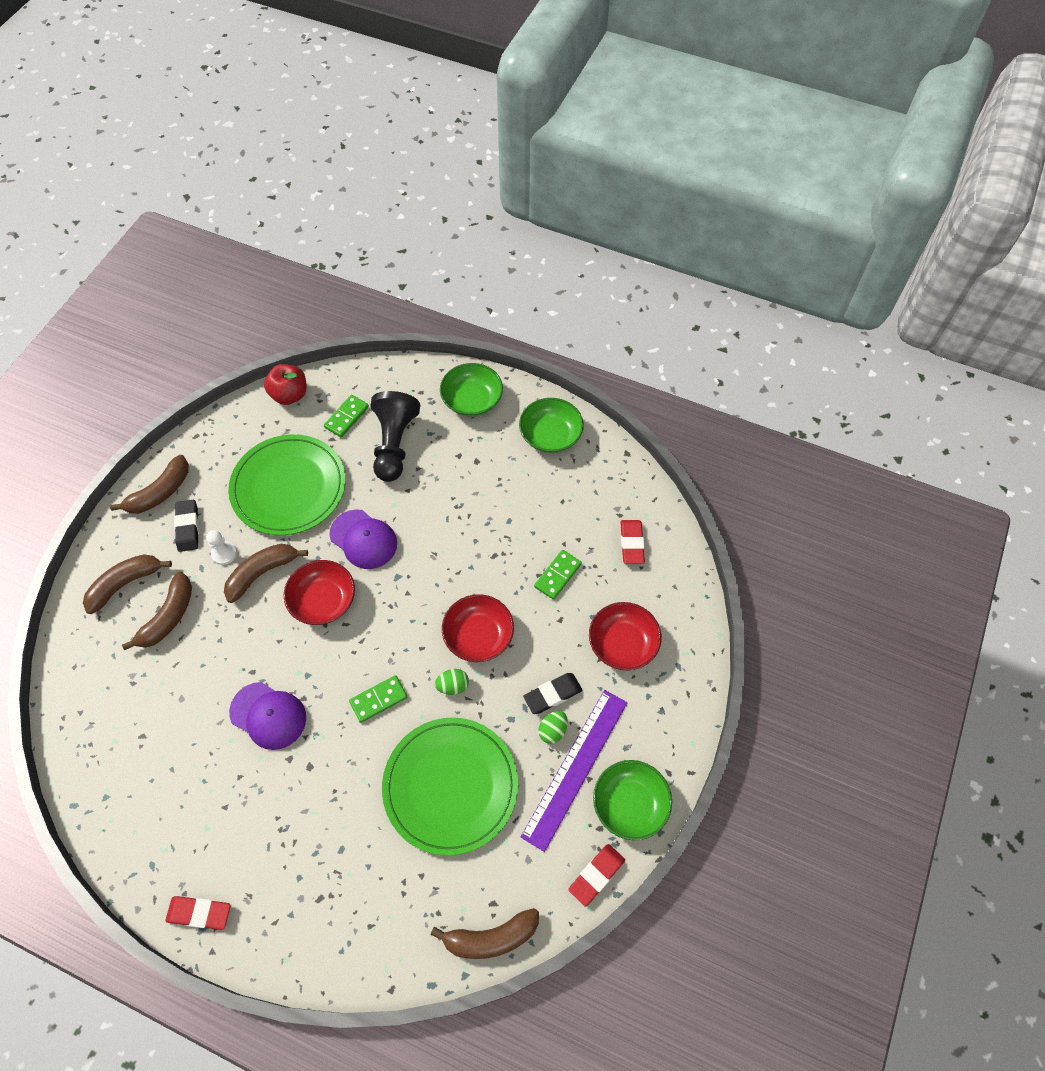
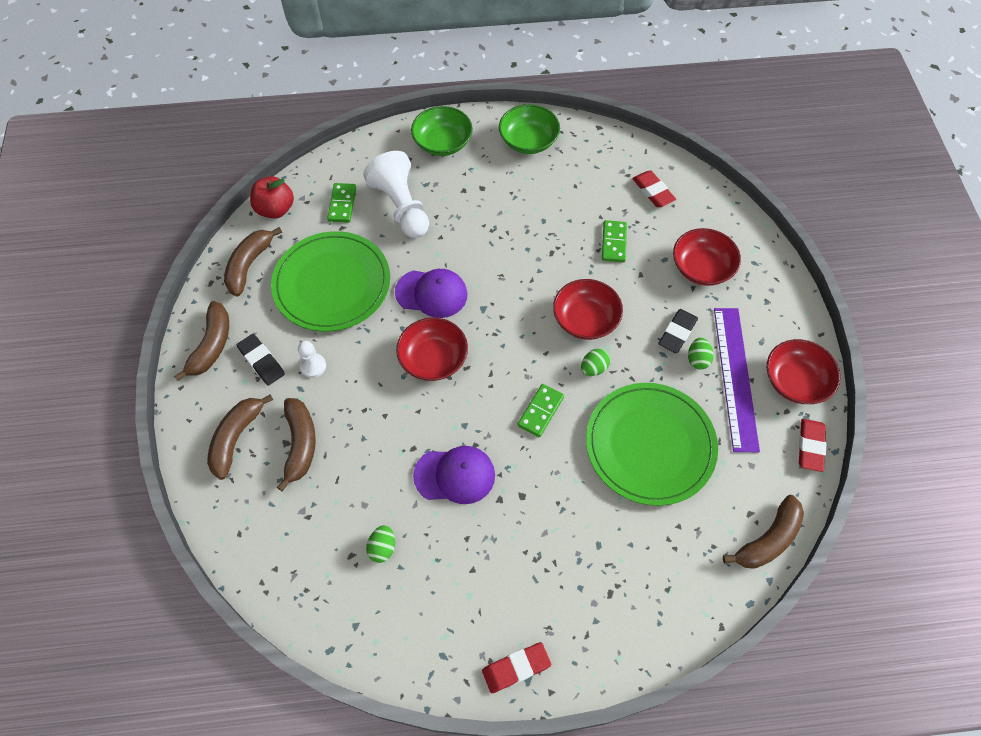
camera: 30 degrees left, 0 degrees up
(169, 744) = (382, 548): none -> green egg
(262, 573) = (361, 364): brown banana -> brown banana (249, 265)
(394, 444) = (401, 207): black pawn -> white pawn
(630, 804) = (795, 381): green bowl -> red bowl

